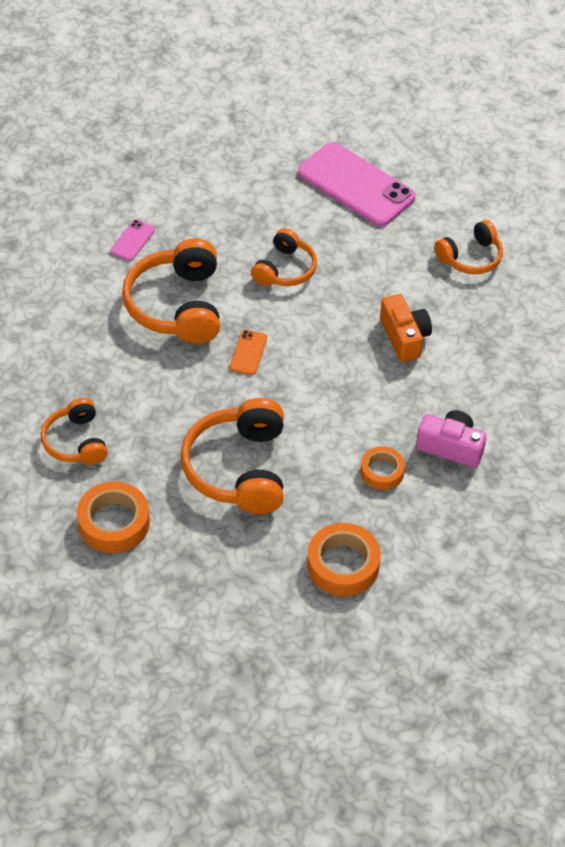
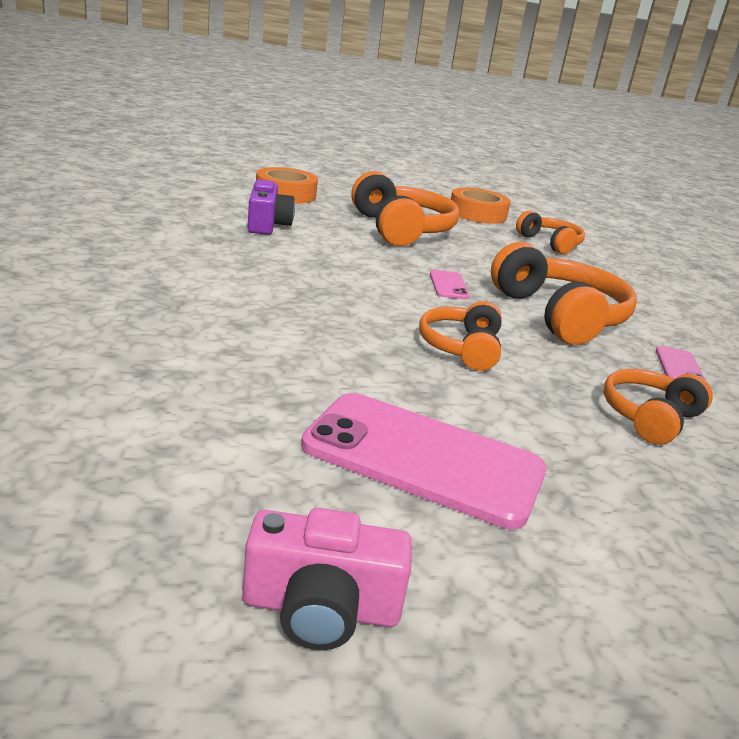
camera: 160 degrees right, 25 degrees down
(248, 352) = (448, 285): orange phone -> pink phone
(382, 472) = (267, 224): orange tape -> purple camera
(404, 337) = (270, 296): orange camera -> none
(451, 447) = (198, 233): pink camera -> pink camera (321, 608)
(471, 257) = (181, 371): orange headphones -> orange headphones (649, 417)

